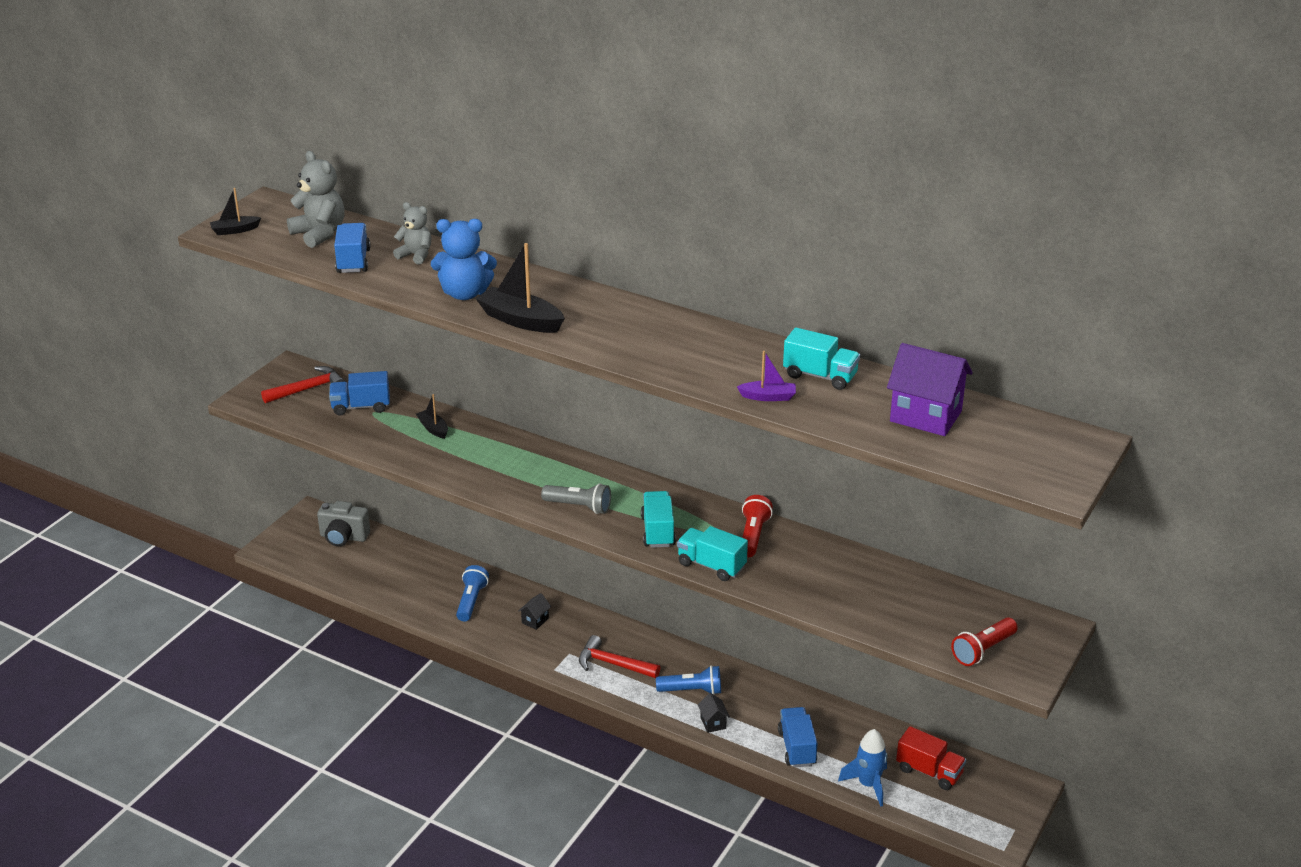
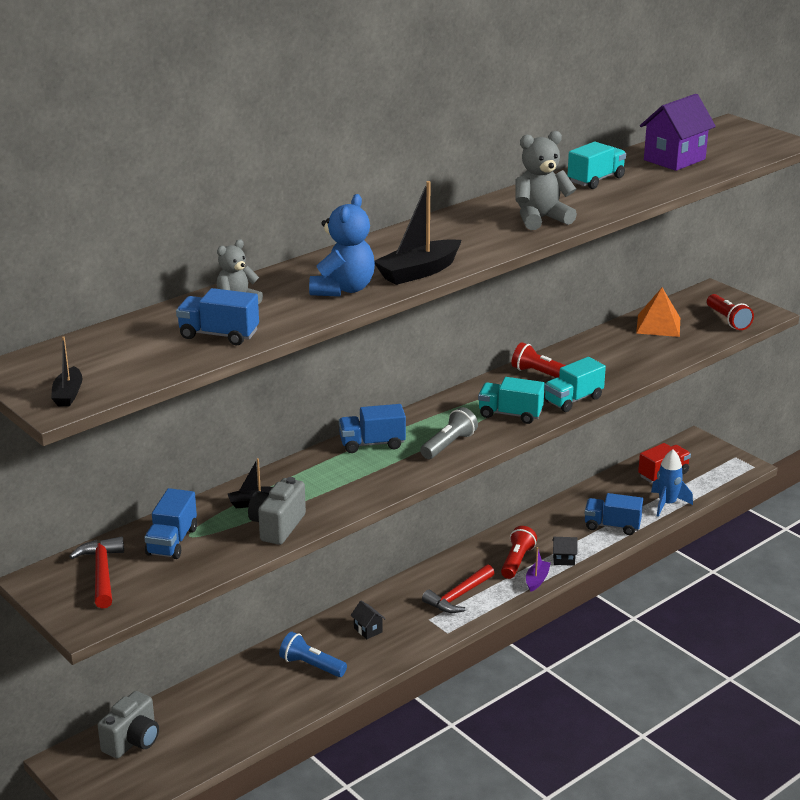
camera: 70 degrees left, 5 degrees down
(320, 234) = (132, 346): grey teddy bear -> grey teddy bear (540, 219)
(402, 448) = (277, 526): none -> grey camera
(558, 465) = (372, 444): none -> blue truck
(692, 690) = (517, 561): blue flashlight -> red flashlight
(768, 397) = (617, 201): purple boat -> purple boat (537, 580)
(927, 598) = (658, 325): none -> orange pyramid

